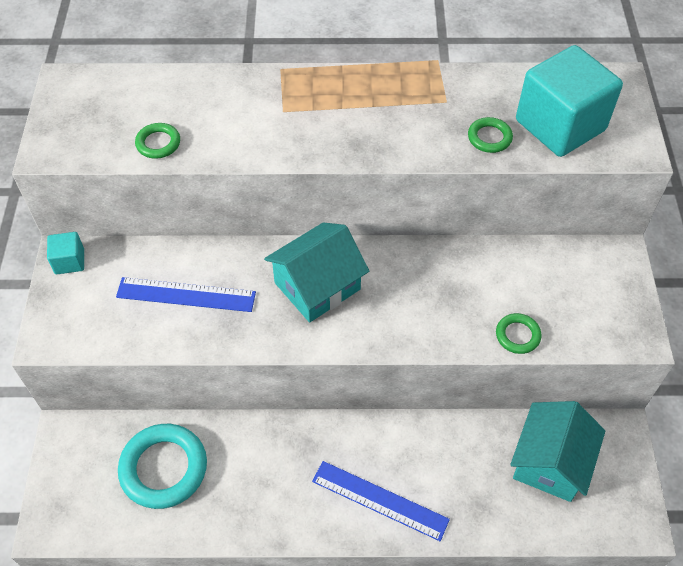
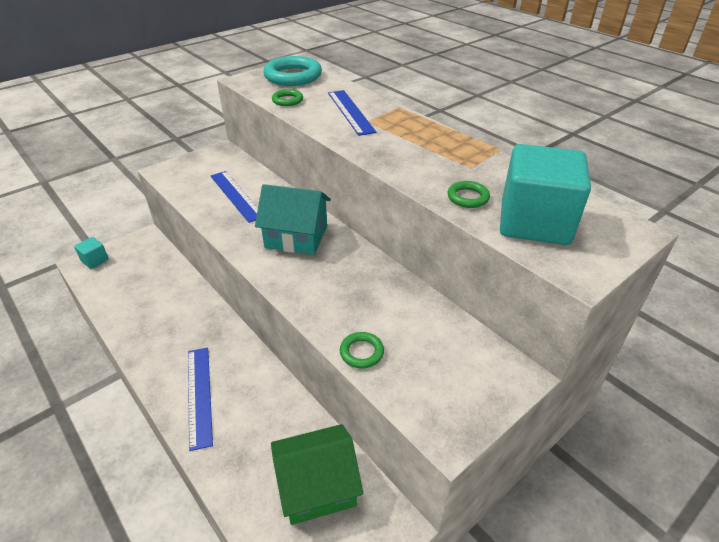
camera: 50 degrees right, 15 degrees down
(69, 261) = (219, 153): turquoise cube -> turquoise cube (95, 260)
(164, 468) = (149, 284): turquoise ring -> turquoise ring (293, 76)
(248, 110) = (350, 112): none -> blue ruler
(550, 462) = (317, 486): turquoise house -> green house

